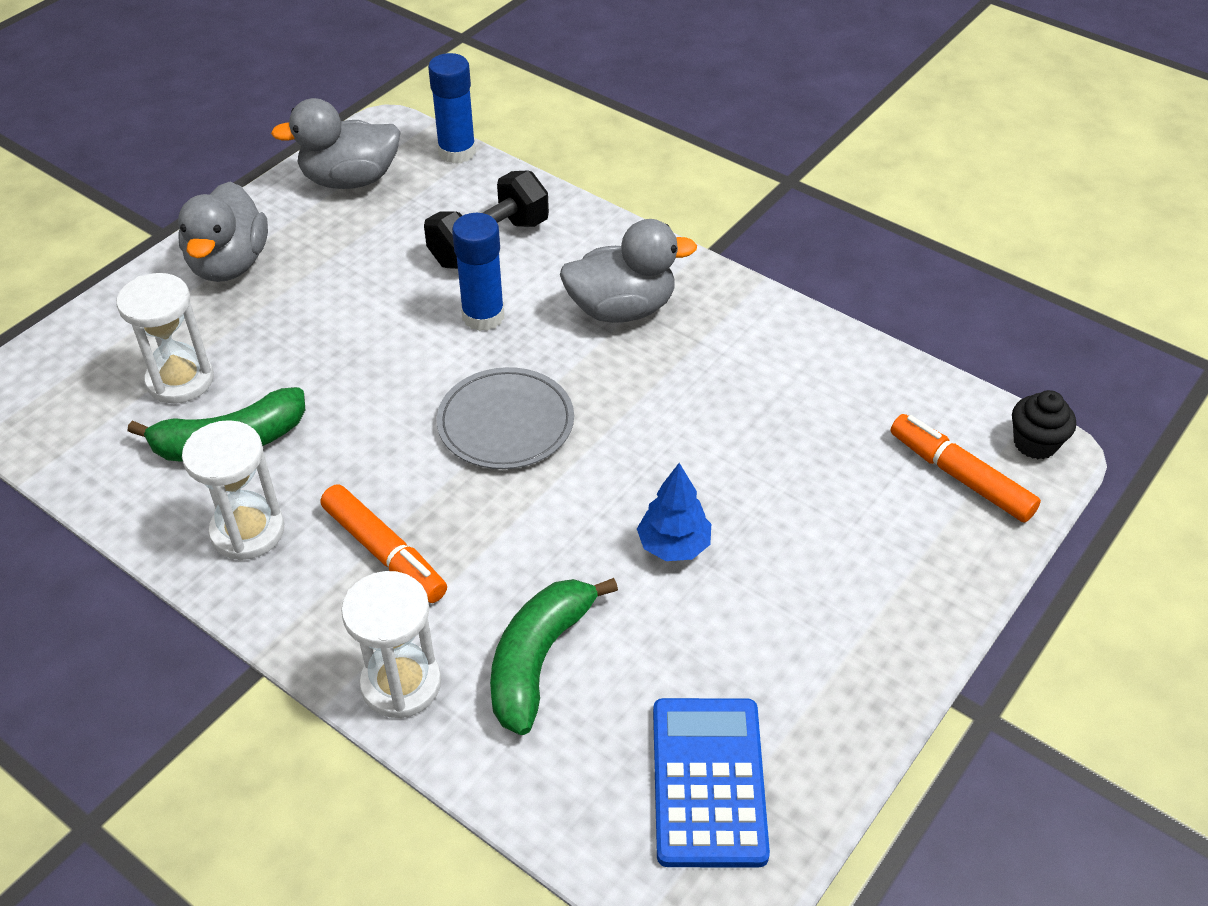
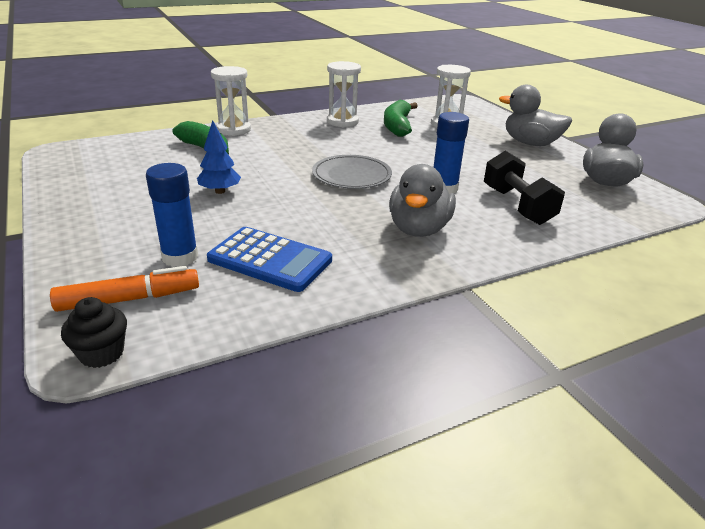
camera: 115 degrees right, 15 degrees down
(384, 552) = (301, 138): orange marker -> none
(457, 152) = (635, 219): blue glue stick -> blue glue stick (180, 257)
(708, 782) = (100, 164): blue calculator -> blue calculator (270, 260)

